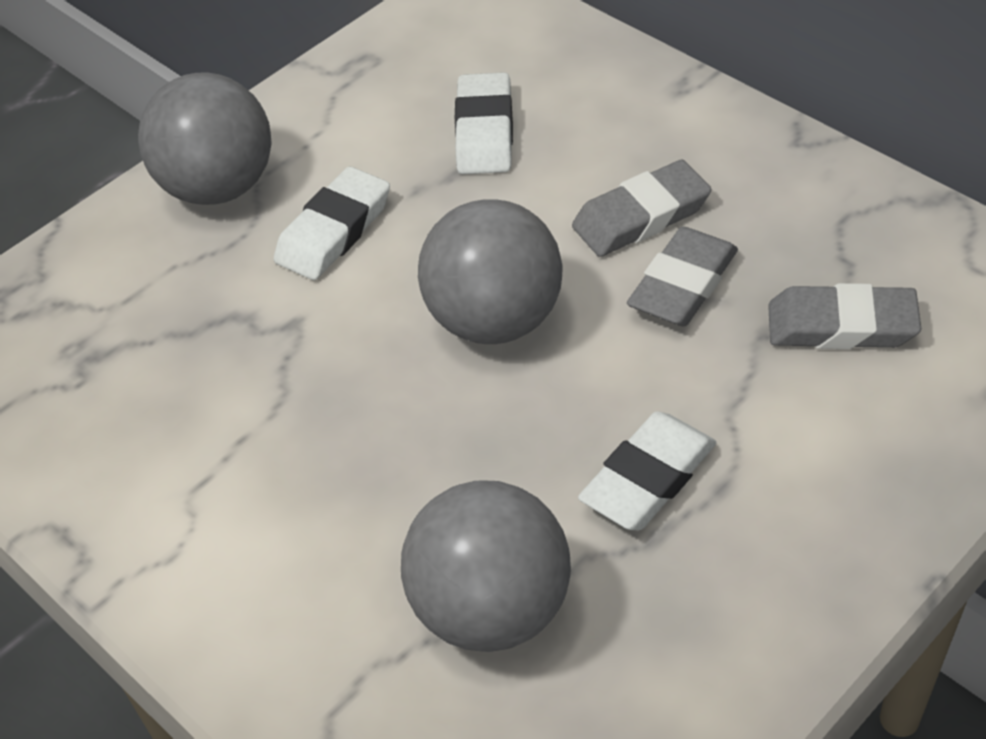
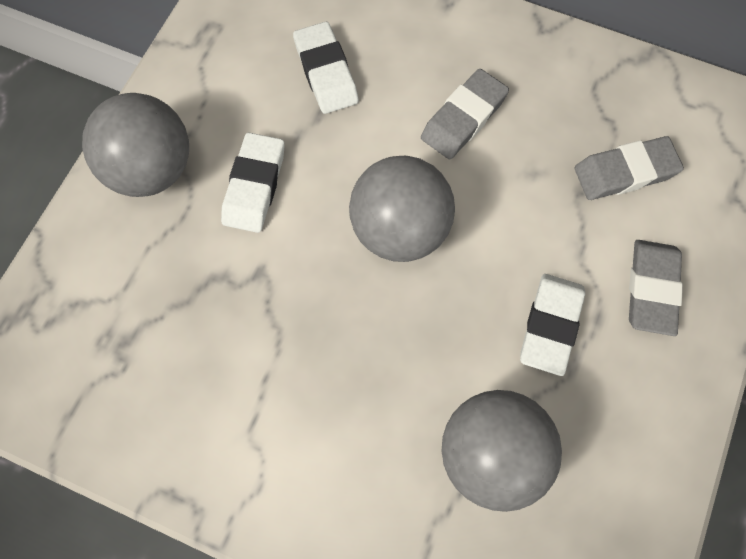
camera: 25 degrees left, 20 degrees up
(683, 284) = (513, 167): grey eraser -> grey eraser (652, 289)

